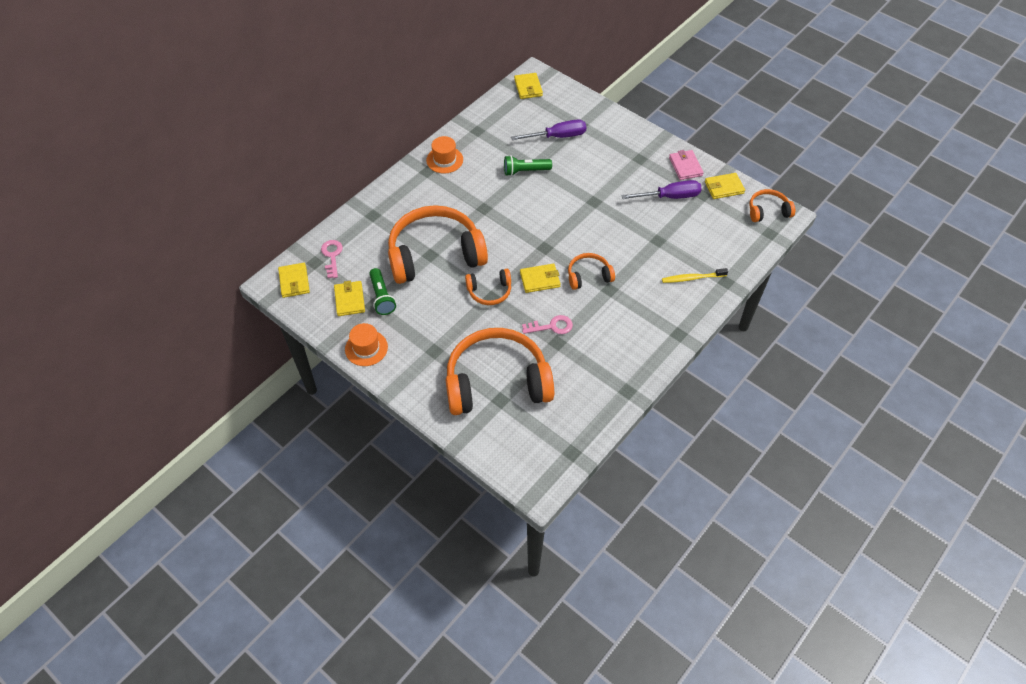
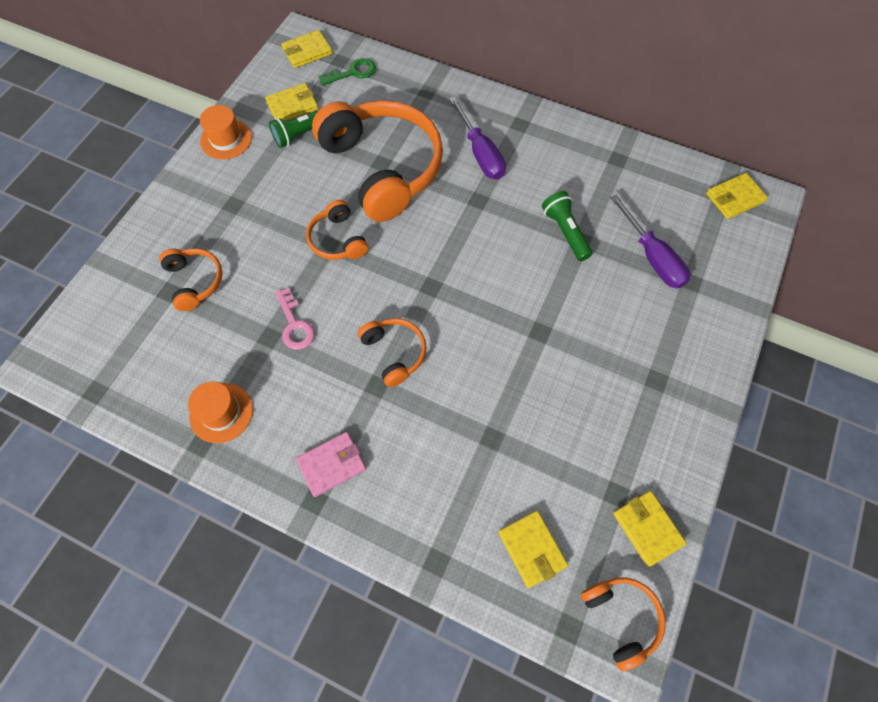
camera: 75 degrees right, 10 degrees up
(332, 256) = (352, 73): pink key -> green key
(444, 160) = (547, 137): orange hat -> orange hat (221, 412)
(497, 382) = (195, 281): orange headphones -> orange headphones, size x0.46
(540, 280) = (372, 293): yellow wallet -> yellow wallet (532, 549)
(670, 197) = (591, 441): purple screwdriver -> purple screwdriver (480, 153)
(685, 166) = (669, 455): pink wallet -> pink wallet (332, 464)
(692, 278) = (429, 505): yellow toothbrush -> none

